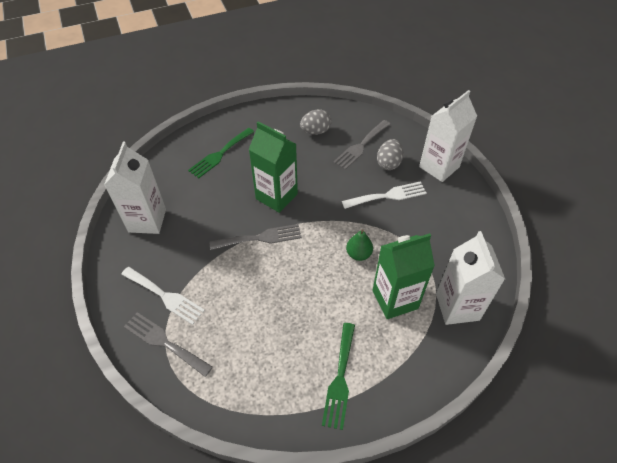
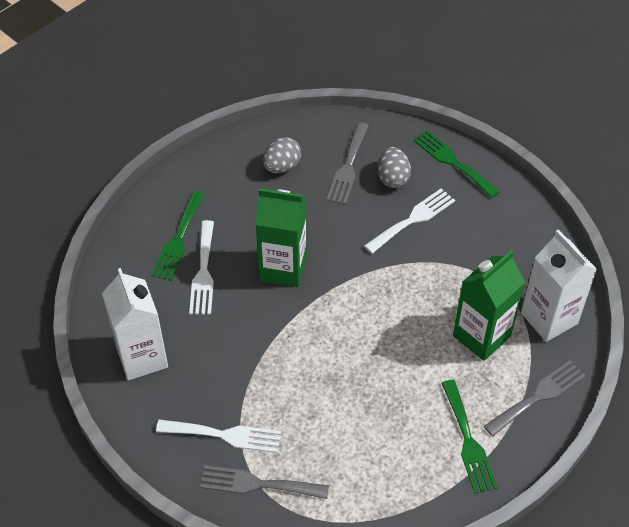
camera: 25 degrees left, 0 degrees up
(222, 180) = (203, 272): none -> white fork
(260, 238) = (294, 325): grey fork -> grey fork (538, 396)
(358, 254) = (416, 301): green pear -> none
(439, 167) = (453, 162): white carton -> green fork

